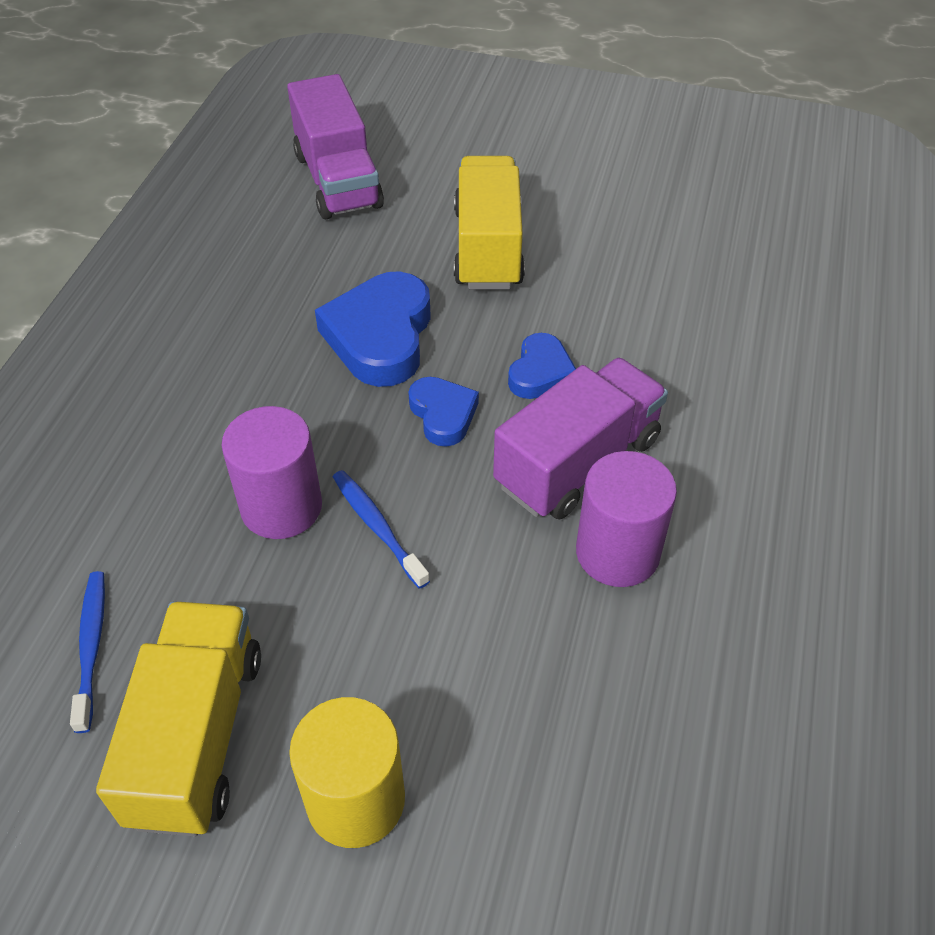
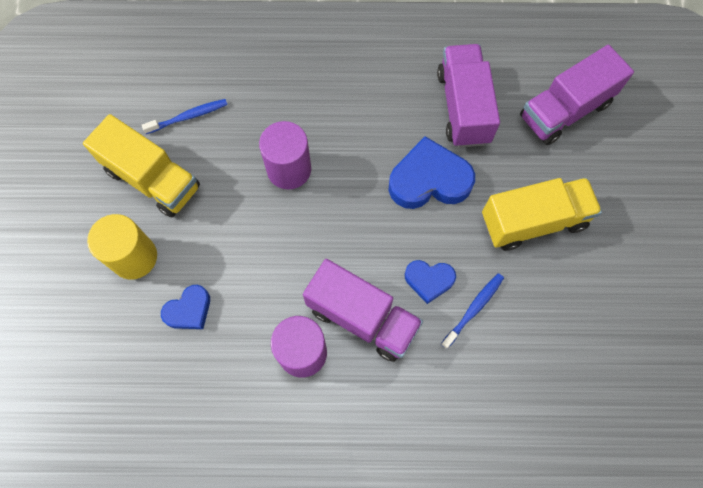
camera: 75 degrees right, 20 degrees up
(197, 736) = (153, 179): yellow truck -> yellow truck turned 45 degrees clockwise
(280, 274) = (463, 107): none -> purple truck
(377, 527) = (288, 221): blue toothbrush -> blue toothbrush (473, 309)
(443, 414) = (377, 232): blue heart -> blue heart (189, 310)

